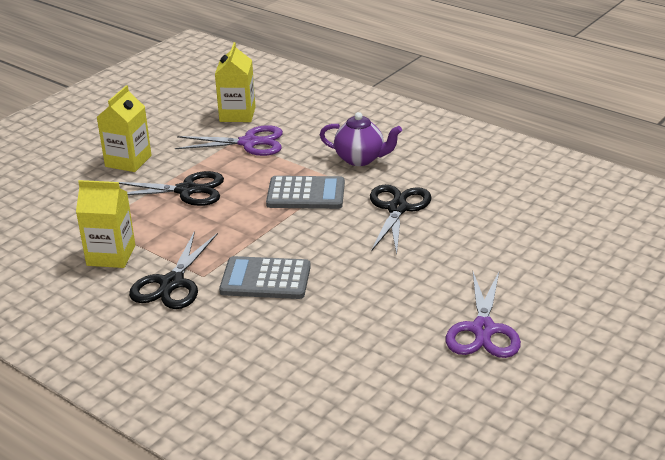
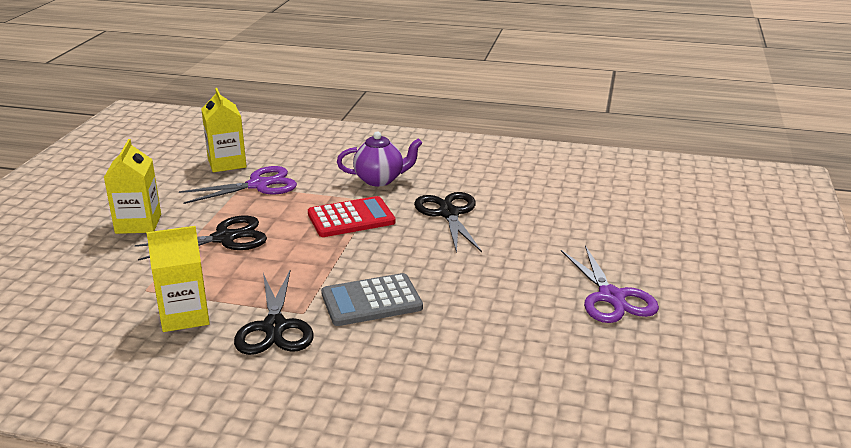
camera: 25 degrees left, 5 degrees down
(306, 194) = (351, 218): grey calculator -> red calculator

